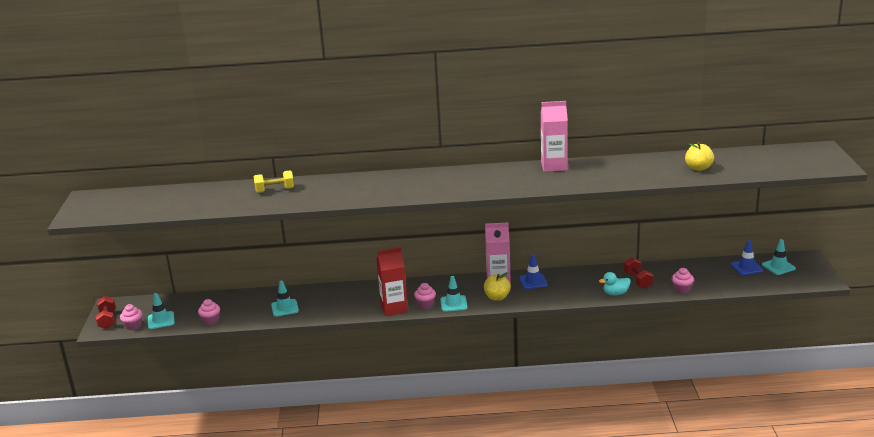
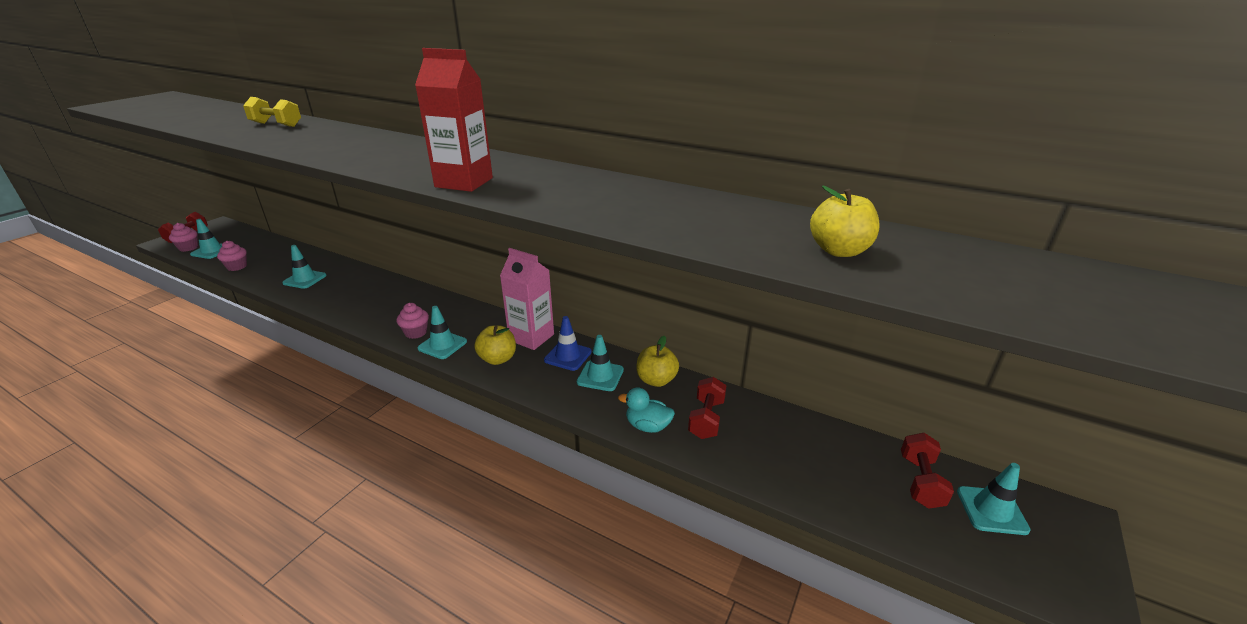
camera: 30 degrees right, 5 degrees up
(394, 308) = (382, 323): red carton -> red carton (464, 182)
(554, 166) = (599, 180): pink carton -> none
(563, 283) = (600, 376): none -> turquoise traffic cone
(594, 274) = (656, 380): none -> yellow apple
(682, 289) = (758, 470): pink cupcake -> none
(746, 267) = (920, 481): blue traffic cone -> red dumbbell

